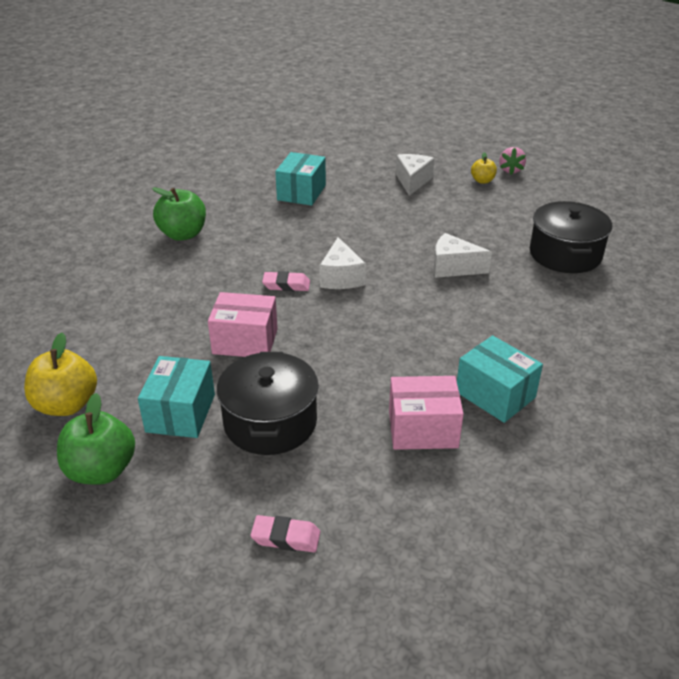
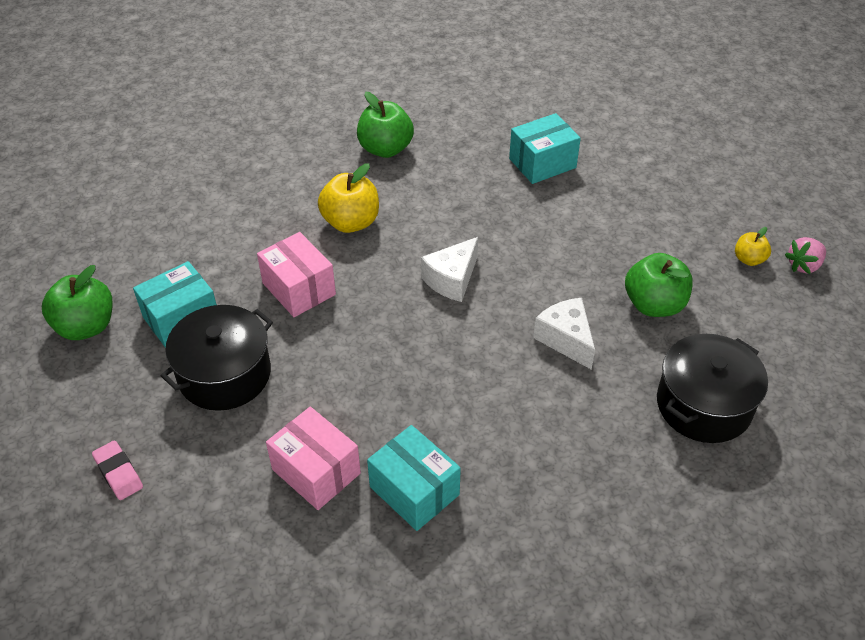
camera: 45 degrees right, 10 degrees up
(66, 405) = (127, 256): yellow apple -> yellow apple (351, 222)
(286, 285) = (398, 256): pink eraser -> none
(412, 181) = (670, 214): white cheese -> none
(471, 225) = (654, 305): none -> green apple
(495, 395) = (414, 491): turquoise box -> turquoise box turned 45 degrees counterclockwise

